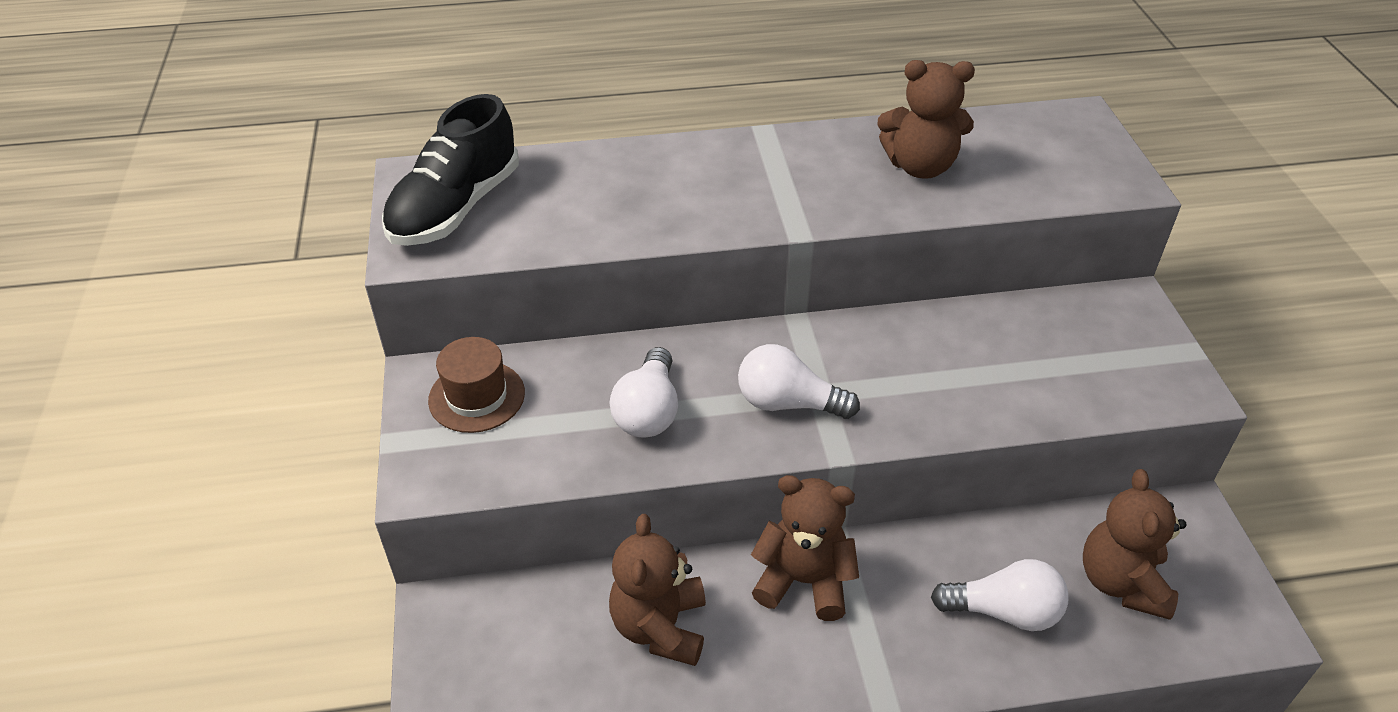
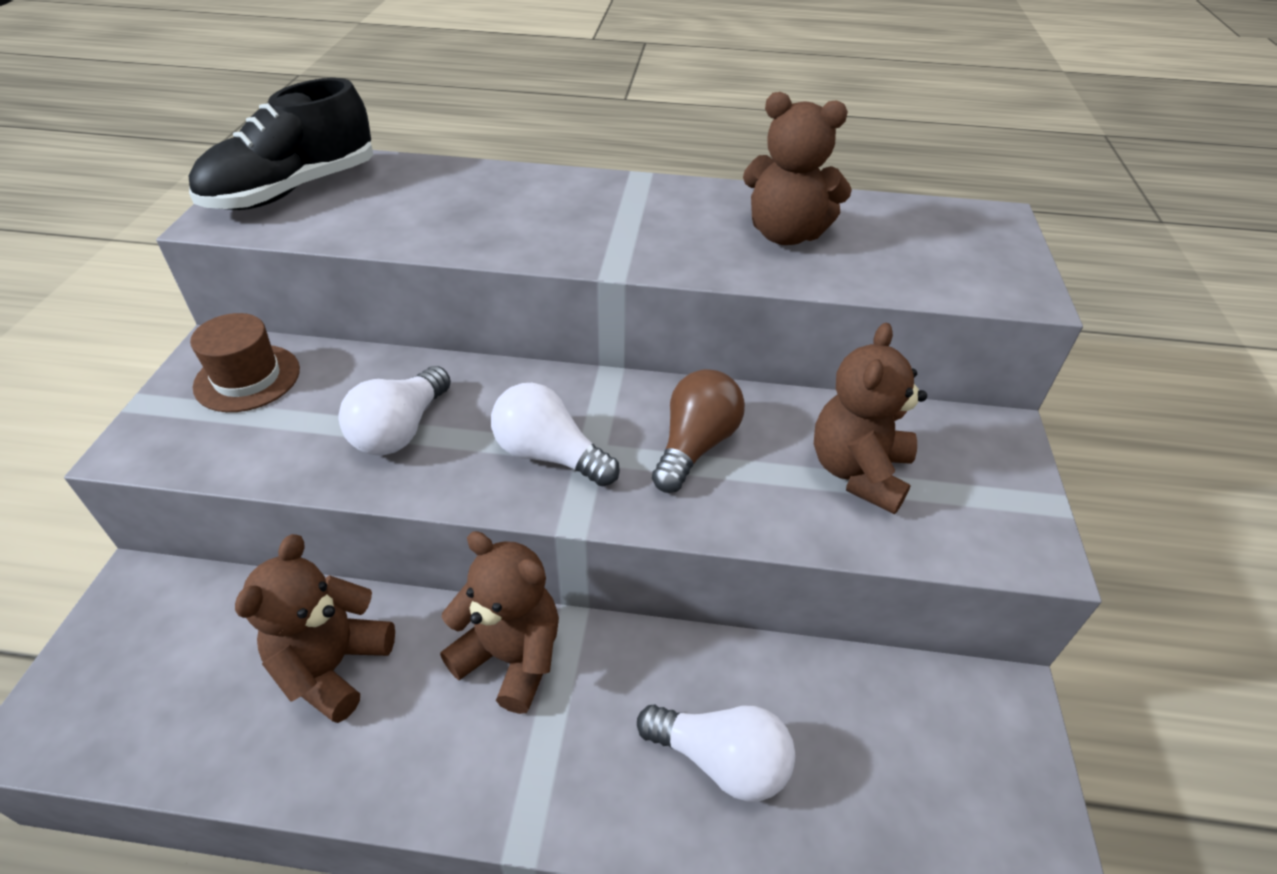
camera: 15 degrees right, 0 degrees up
(902, 367) = (695, 445): none -> brown light bulb
(1121, 582) = (883, 764): brown teddy bear -> brown teddy bear (858, 472)

